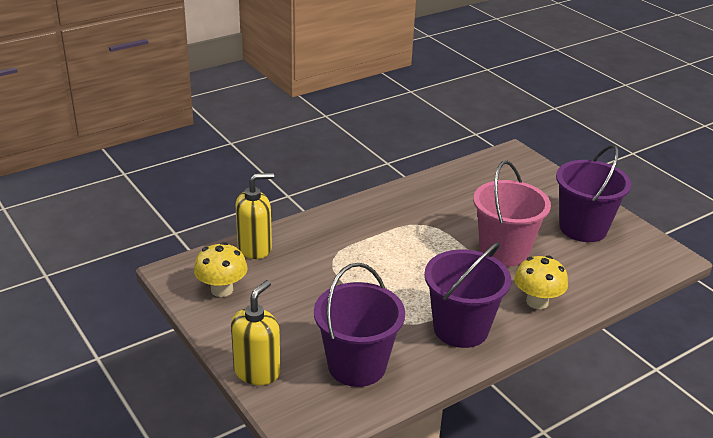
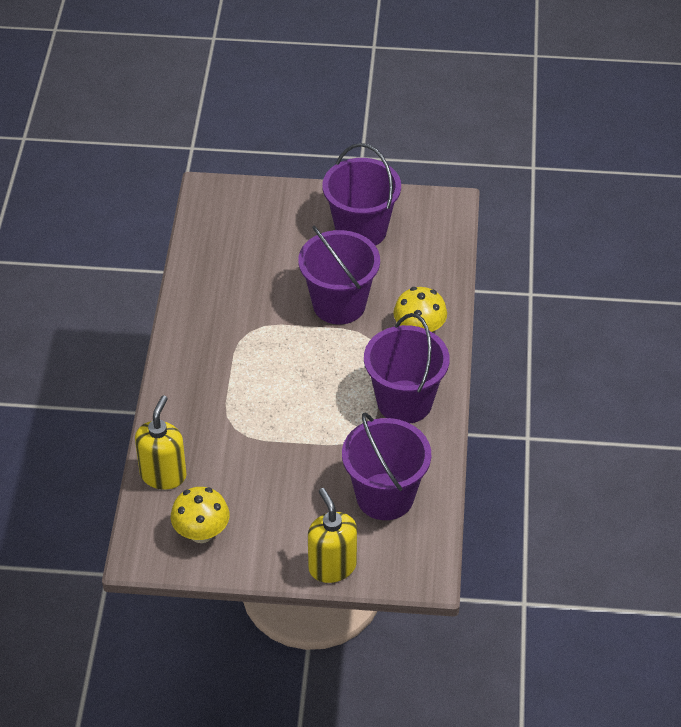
camera: 50 degrees left, 15 degrees up
(504, 251) = (339, 304): pink bucket -> purple bucket

